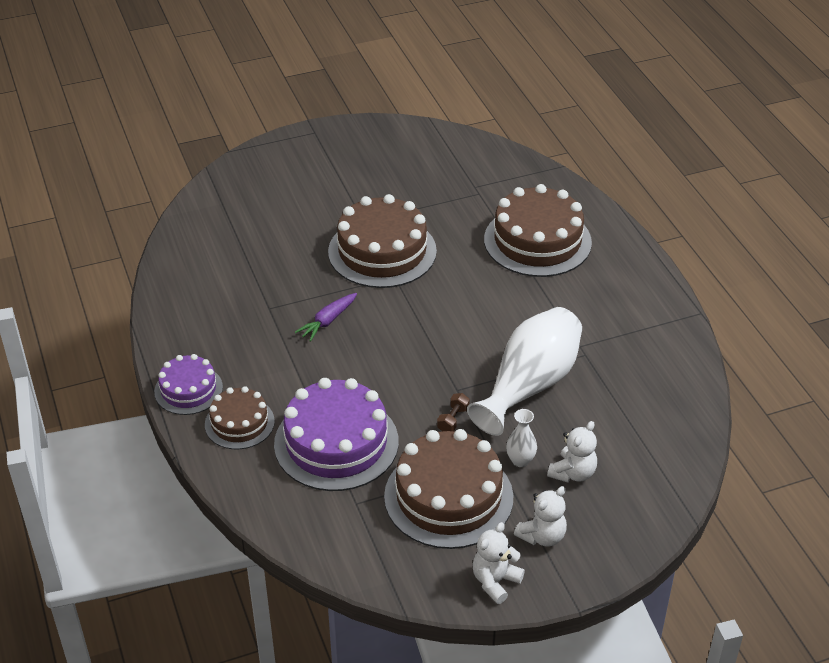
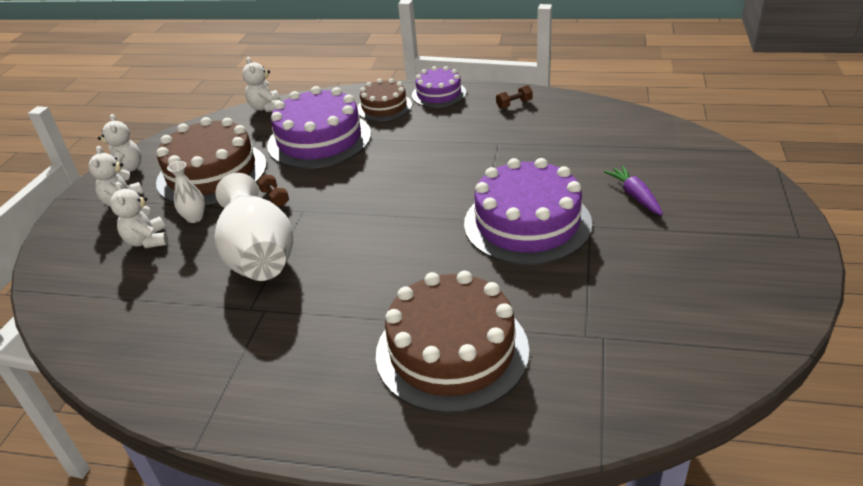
camera: 125 degrees right, 5 degrees down
(186, 322) = (514, 104): none -> brown dumbbell
(294, 535) = (266, 108): none -> white teddy bear
(328, 321) = (454, 167): purple carrot -> purple carrot (635, 196)
(382, 251) = (527, 223): brown cake -> purple cake

